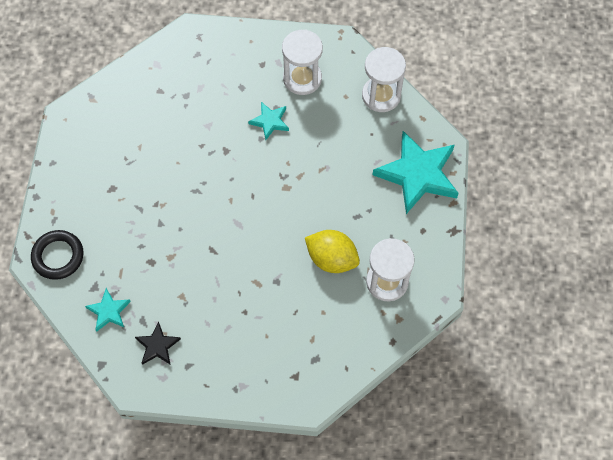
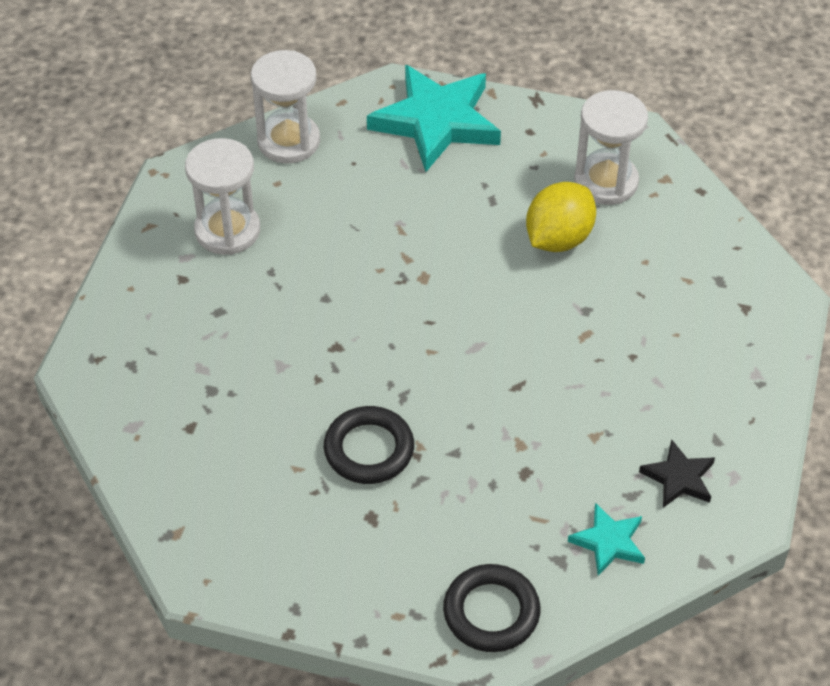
camera: 80 degrees left, 15 degrees down
(156, 179) = (369, 449): none -> black ring
(270, 121) = (297, 282): turquoise star -> none

